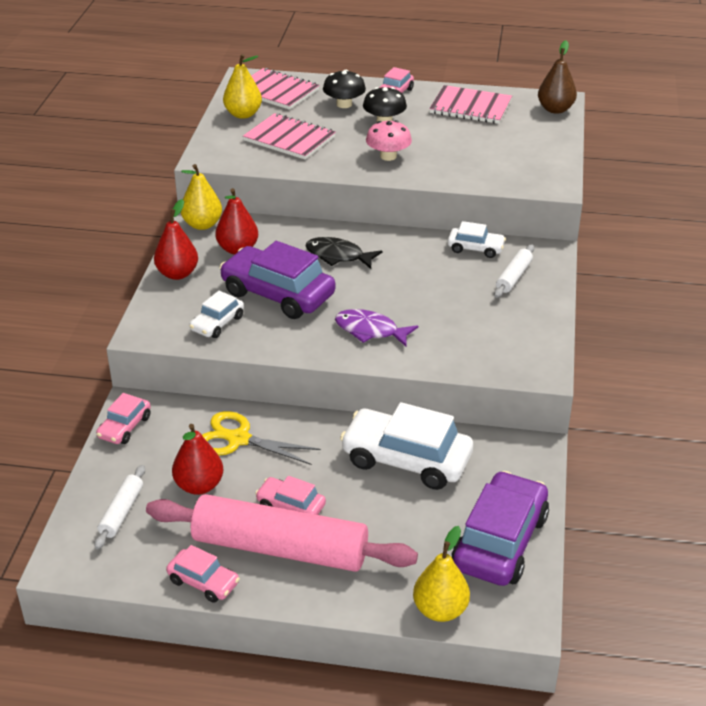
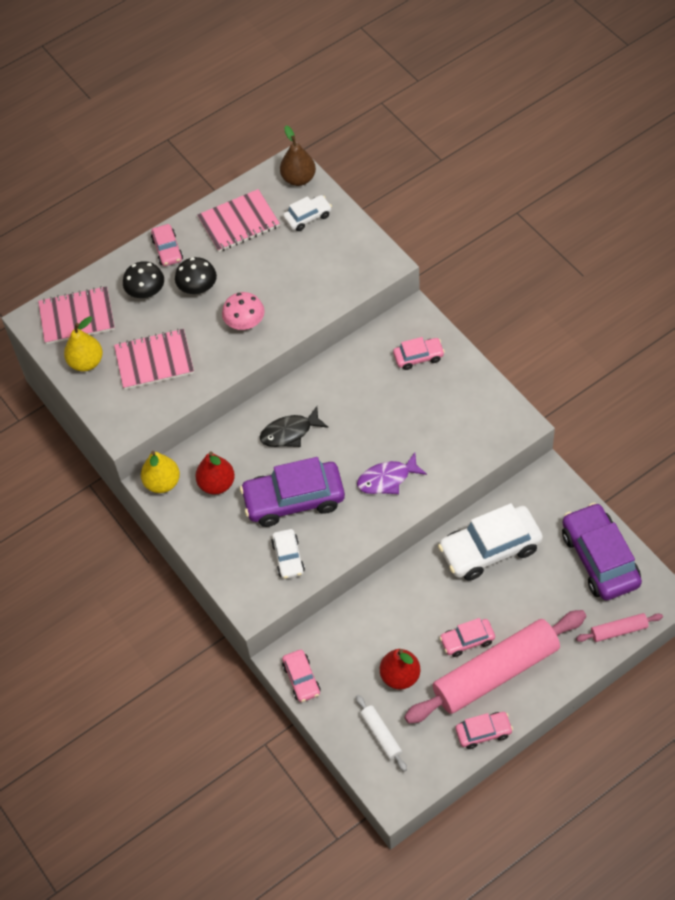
camera: 40 degrees left, 20 degrees up
(177, 274) = (206, 540): red pear -> none
(238, 439) = (380, 624): yellow scissors -> none
(440, 610) = (619, 630): yellow pear -> pink rolling pin
(475, 248) = (367, 350): white car -> white car (307, 217)
(514, 277) = (418, 357): white rolling pin -> pink car

